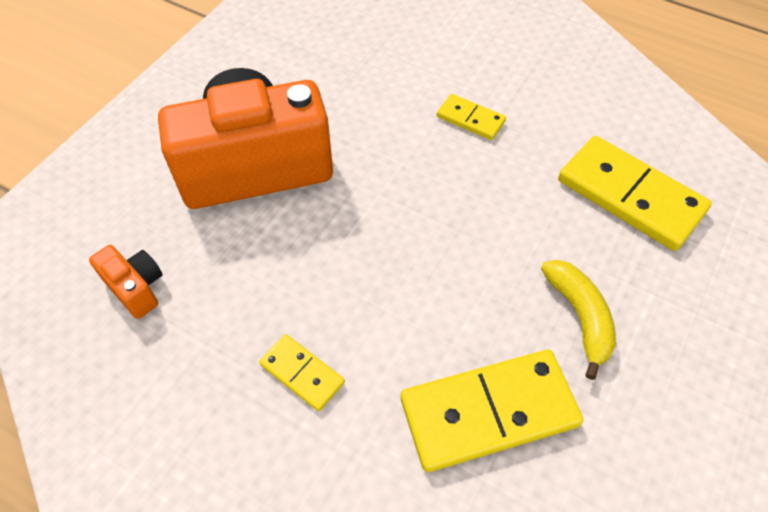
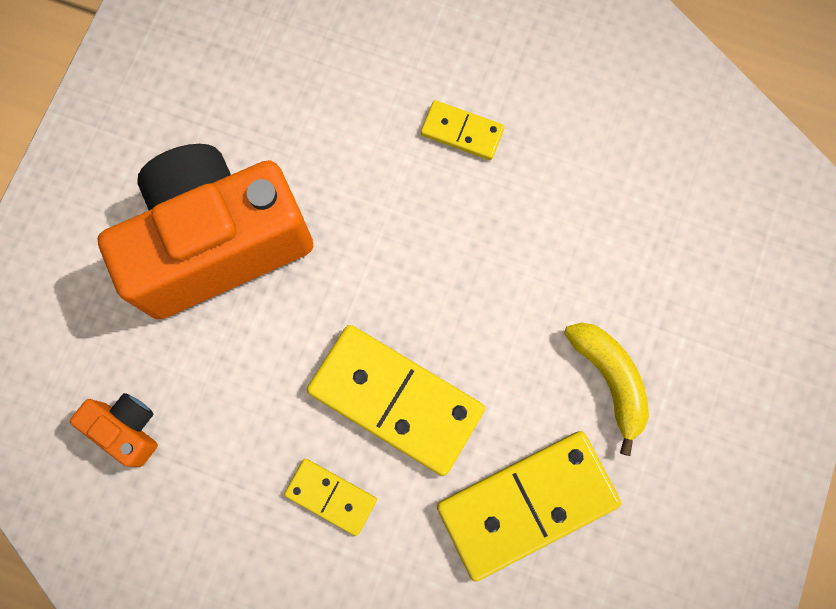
camera: 10 degrees left, 20 degrees up
(630, 196) = (655, 214): yellow domino -> yellow domino (395, 400)

